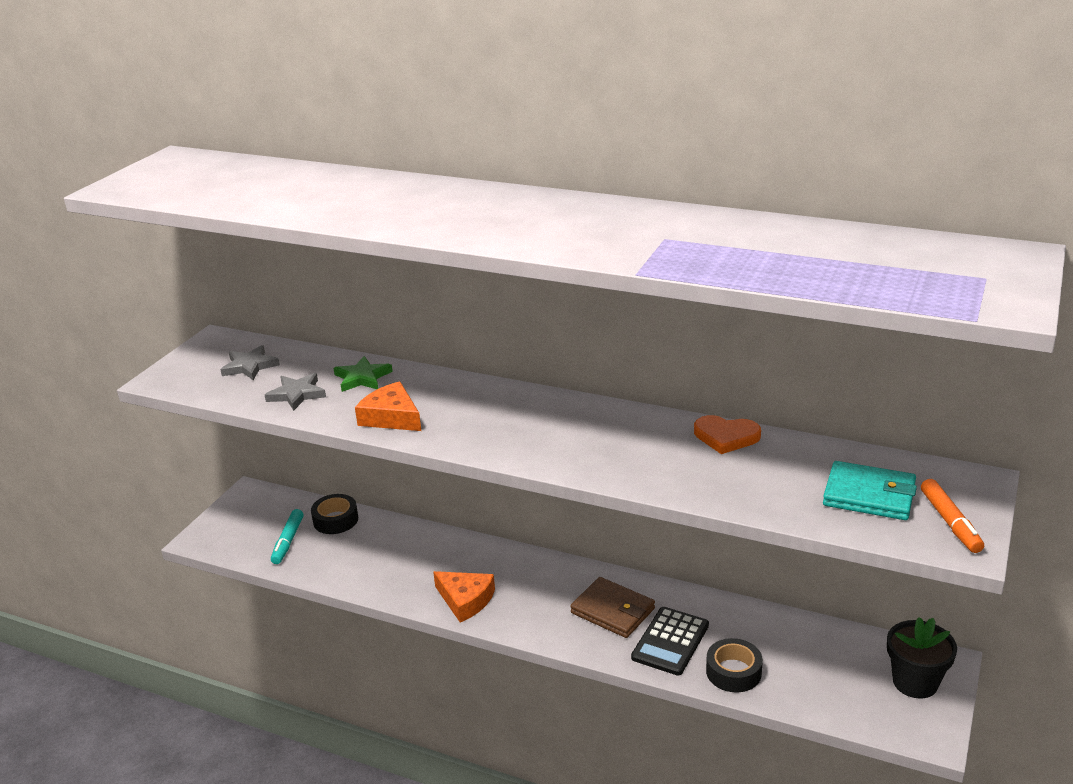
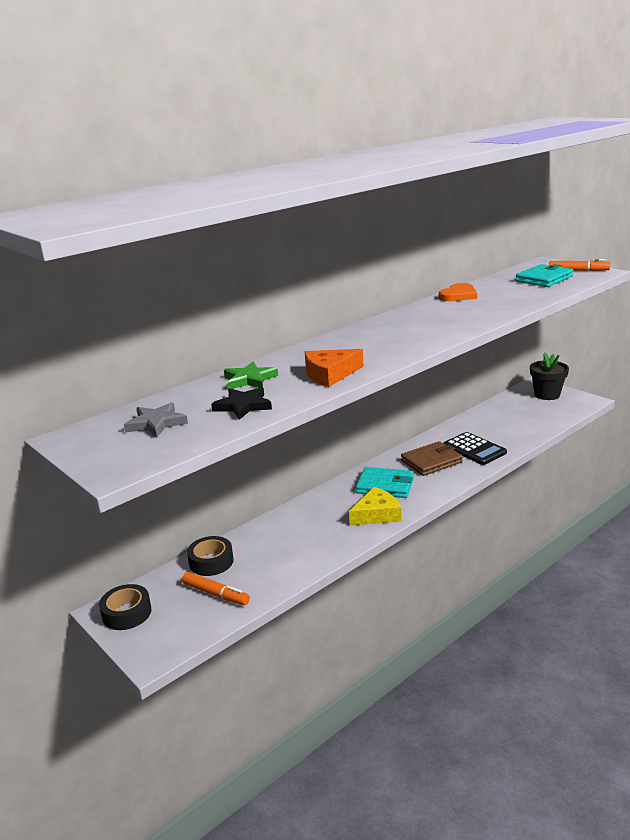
camera: 65 degrees left, 5 degrees down
(288, 541) = (216, 594): turquoise marker -> orange marker
(297, 394) = (243, 406): grey star -> black star
(465, 600) = (377, 514): orange cheese -> yellow cheese
(532, 588) = (385, 485): none -> turquoise wallet
(733, 672) = (513, 437): black tape -> black tape (127, 613)

